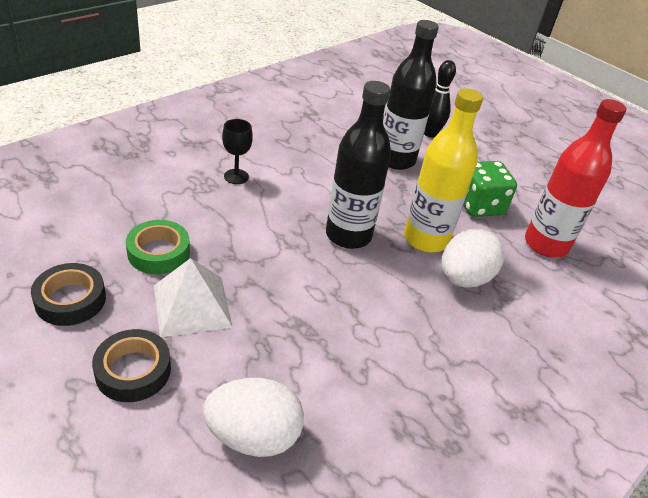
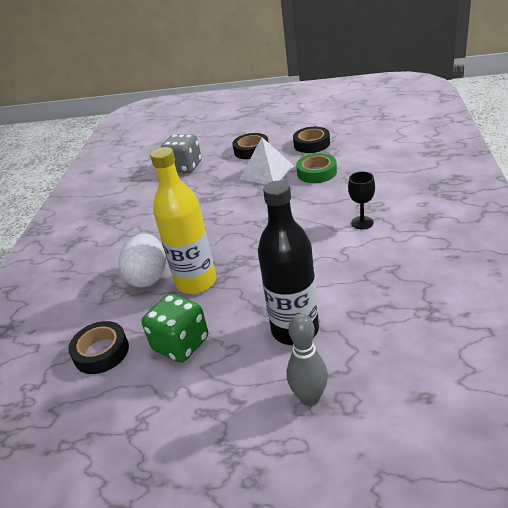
camera: 150 degrees right, 5 degrees down
(253, 436) = (184, 167): white egg -> grey dice
(348, 235) = (245, 246): black bottle -> none
(430, 133) = (309, 398): black bowling pin -> grey bowling pin
(546, 244) = (101, 352): red bottle -> black tape

